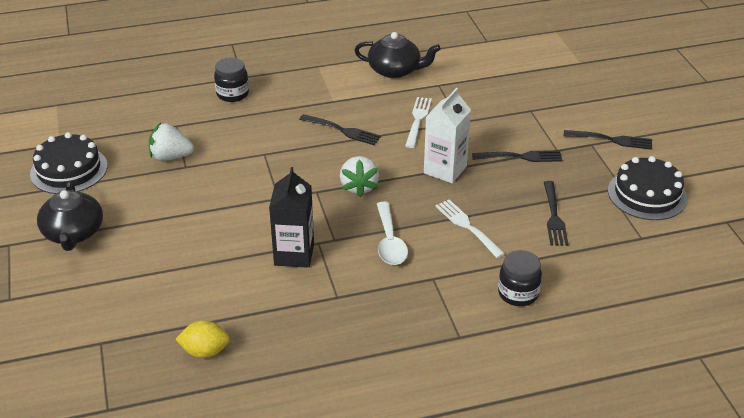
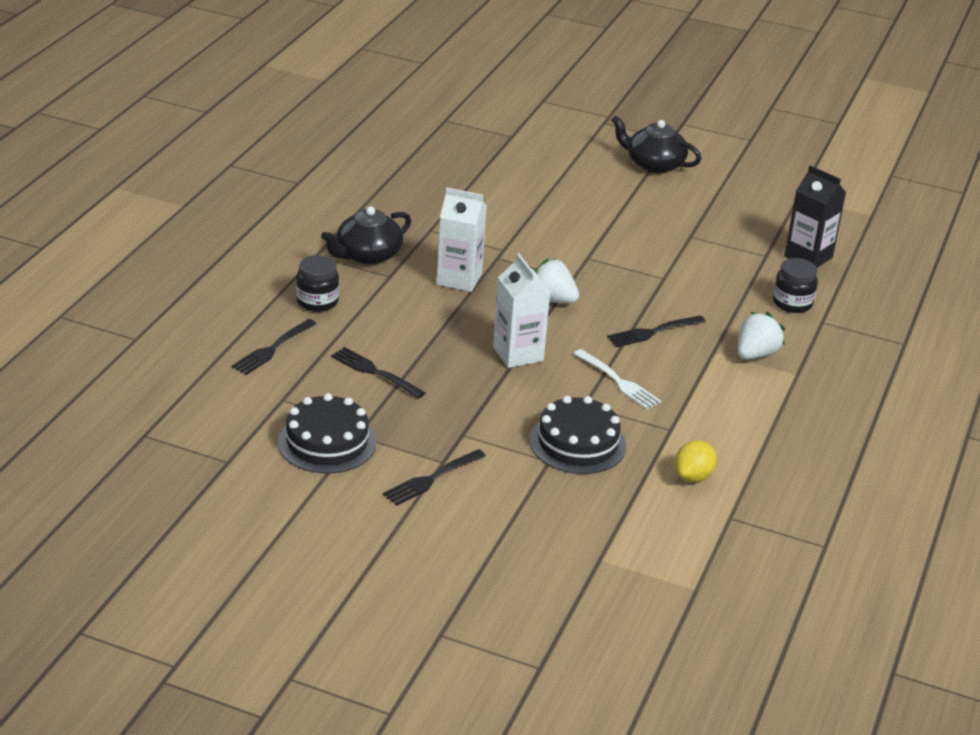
camera: 125 degrees right, 5 degrees down
(69, 170) = (749, 188): black cake -> black cake (577, 443)
(170, 157) = (714, 235): white strawberry -> white strawberry (755, 354)
(205, 351) = (449, 164): yellow lemon -> yellow lemon (693, 476)
(294, 254) = (503, 234): black carton -> black carton (808, 257)
(390, 242) = (459, 279): white spoon -> white carton
(395, 70) = (733, 417): black teapot -> black teapot (367, 255)
(468, 227) = (424, 323): white fork -> none
(520, 157) = (481, 405): black fork -> black fork (273, 348)

